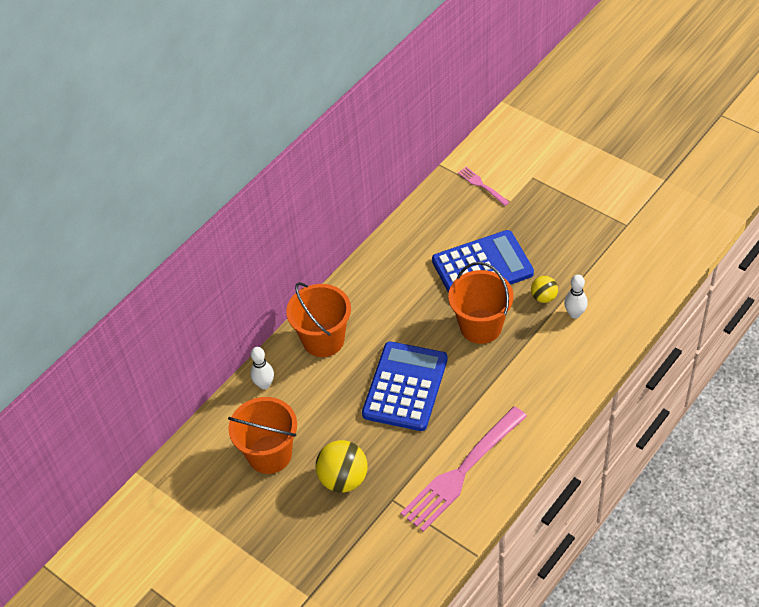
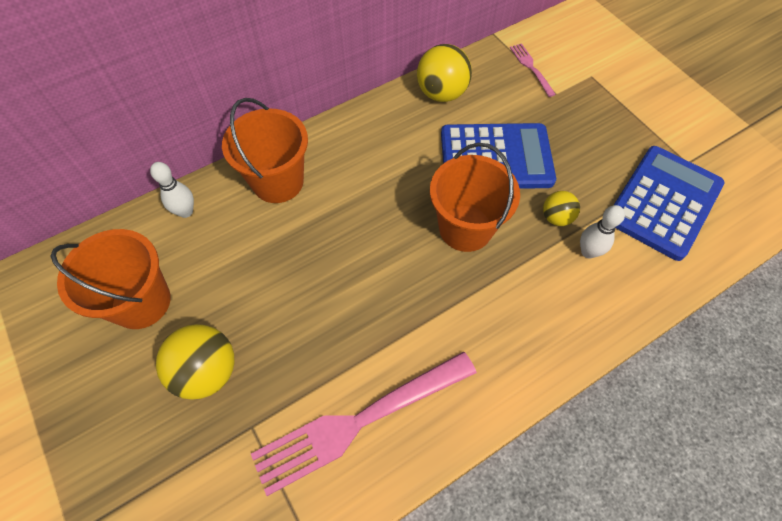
camera: 15 degrees right, 10 degrees up
(405, 387) = (342, 273): blue calculator -> blue calculator (663, 202)
(419, 230) = (441, 93): none -> yellow ball

